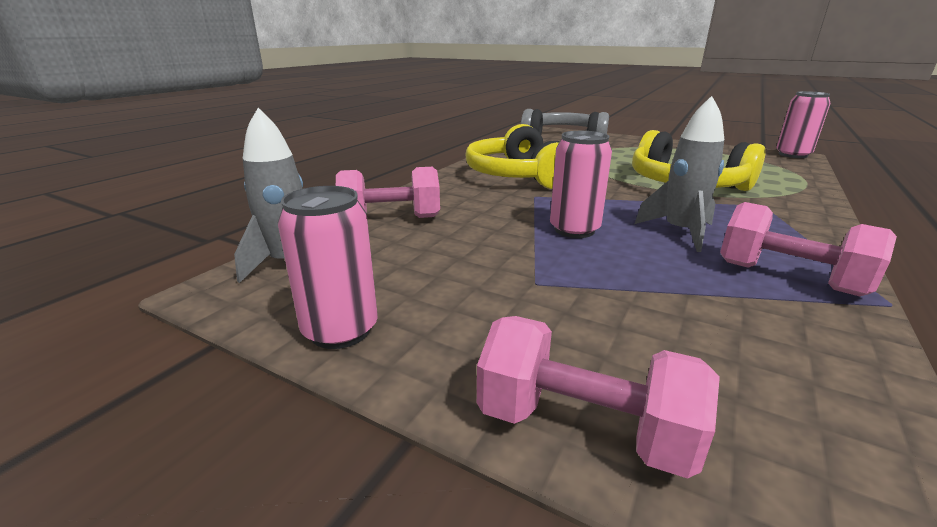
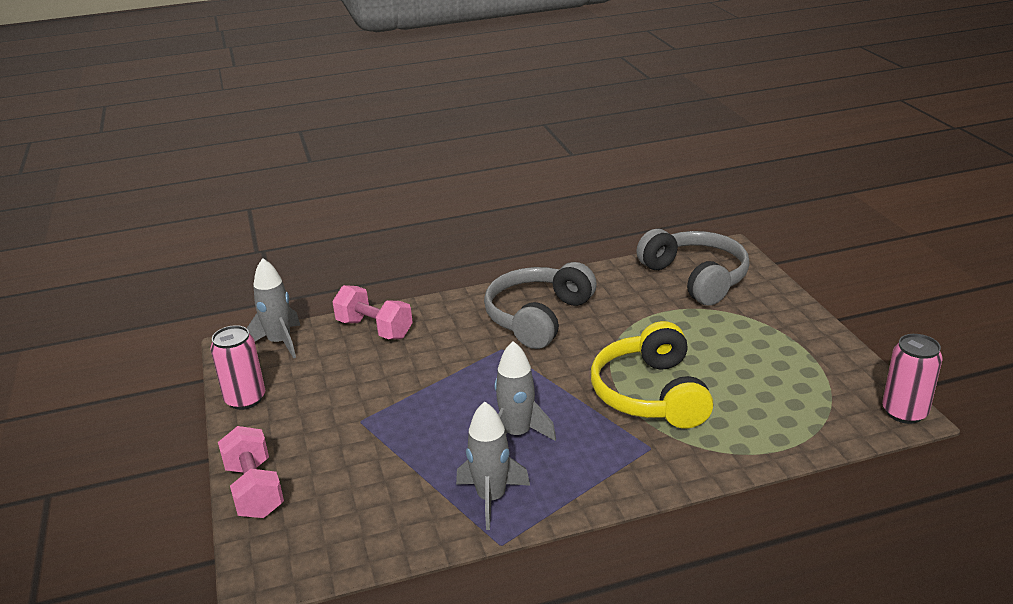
camera: 45 degrees right, 5 degrees up
(517, 176) = (538, 317): yellow headphones -> grey headphones
(574, 230) = (457, 395): pink can -> none
(788, 278) = (491, 498): pink dumbbell -> grey rocket

